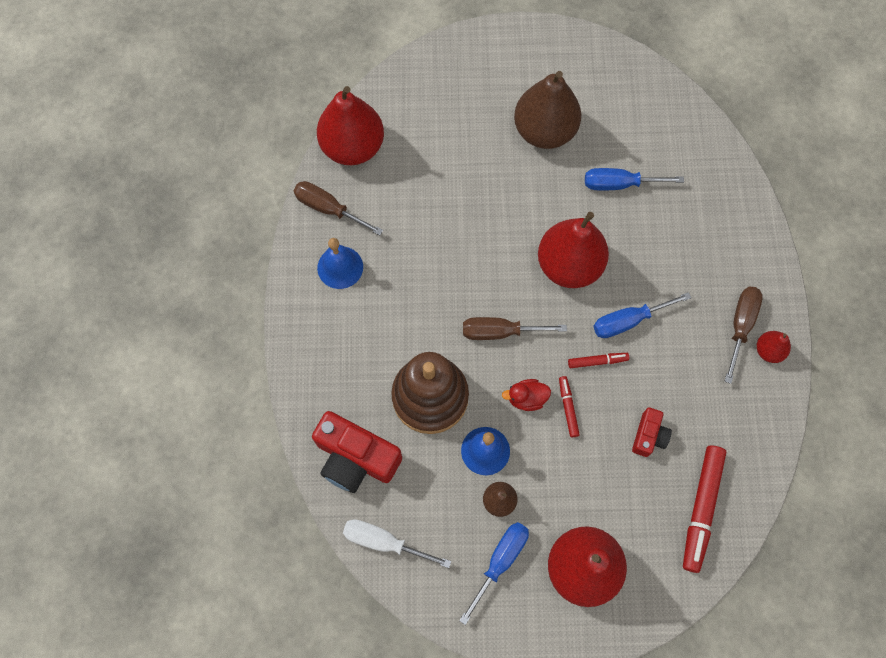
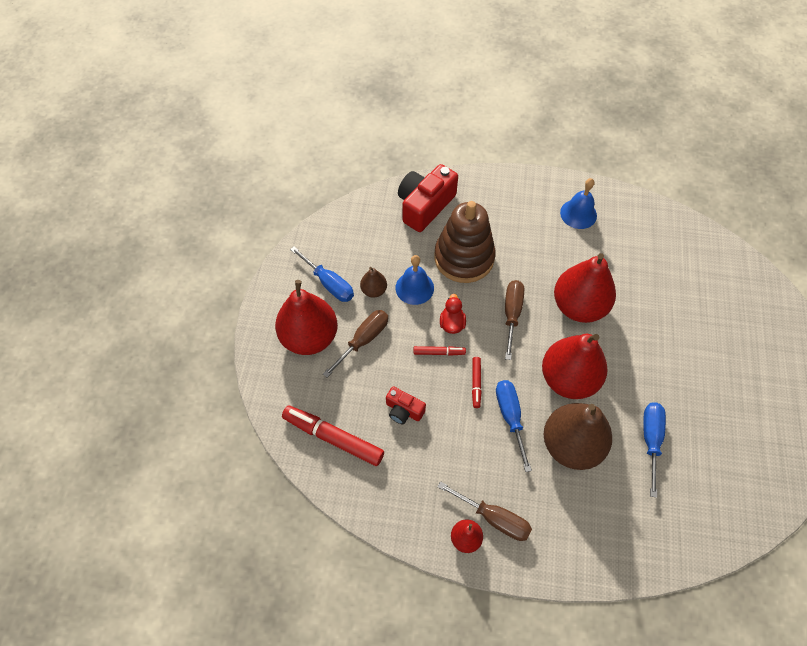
camera: 100 degrees right, 10 degrees down
(329, 209) = (630, 212): brown screwdriver -> brown screwdriver (363, 340)
(352, 147) = (687, 235): red pear -> red pear (578, 306)
(384, 542) = (361, 215): white screwdriver -> none
(544, 131) = (708, 385): brown pear -> brown pear (571, 445)

